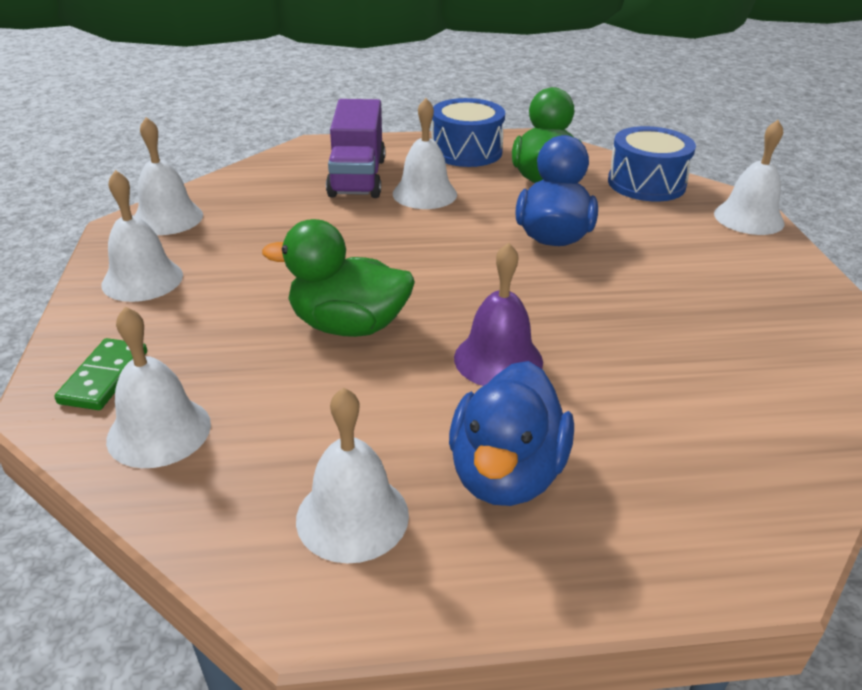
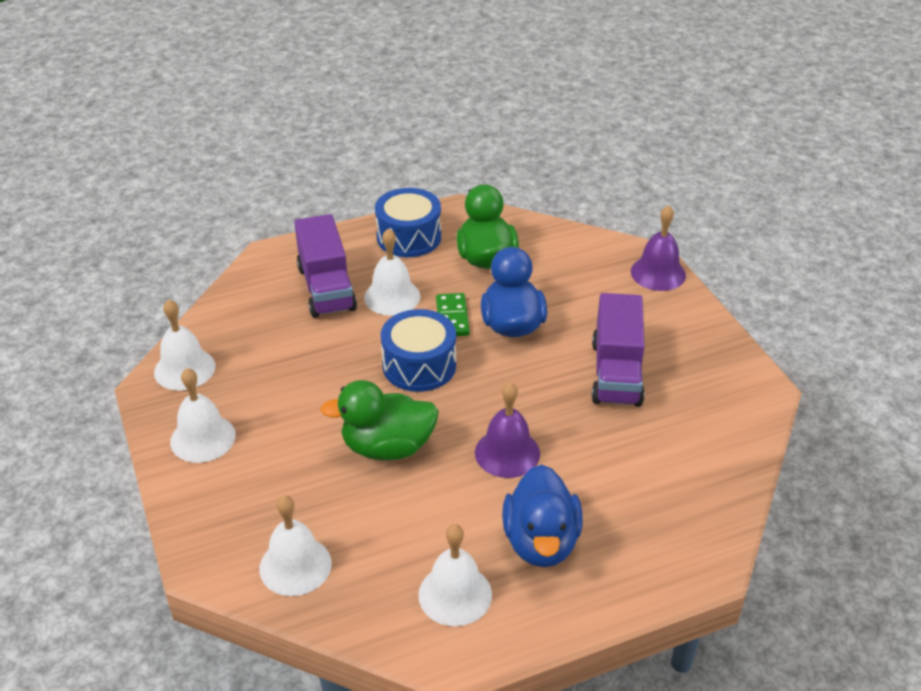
camera: 15 degrees left, 5 degrees up
(104, 377) = (229, 533): green domino -> green domino (452, 317)
(646, 184) = (571, 248): blue drum -> blue drum (419, 365)
(672, 302) = (616, 373): none -> purple truck
(748, 218) = (658, 273): white bell -> purple bell

